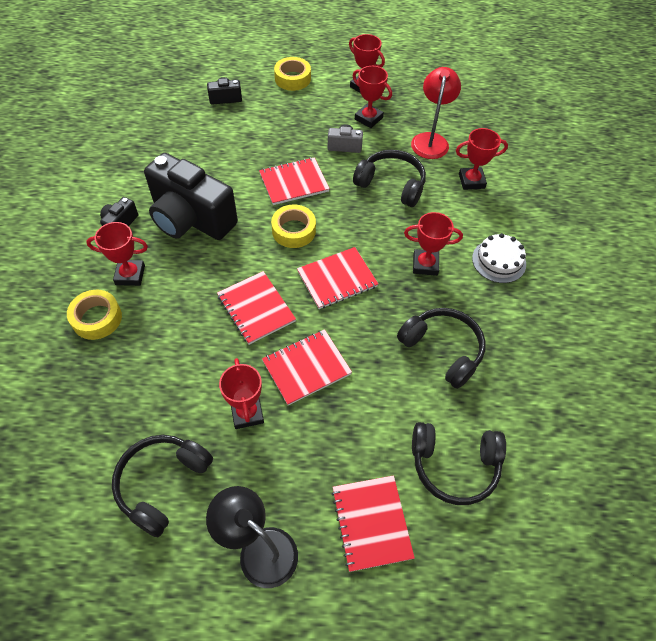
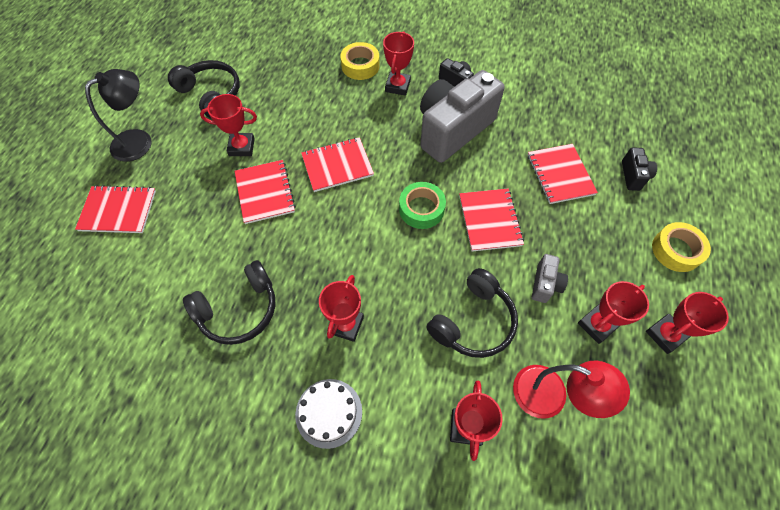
camera: 105 degrees right, 5 degrees up
(191, 219) = (453, 130): black camera -> grey camera
(294, 230) = (421, 209): yellow tape -> green tape
(337, 279) = (351, 235): red notebook -> red notebook (560, 175)
(454, 466) = (128, 283): black headphones -> none

